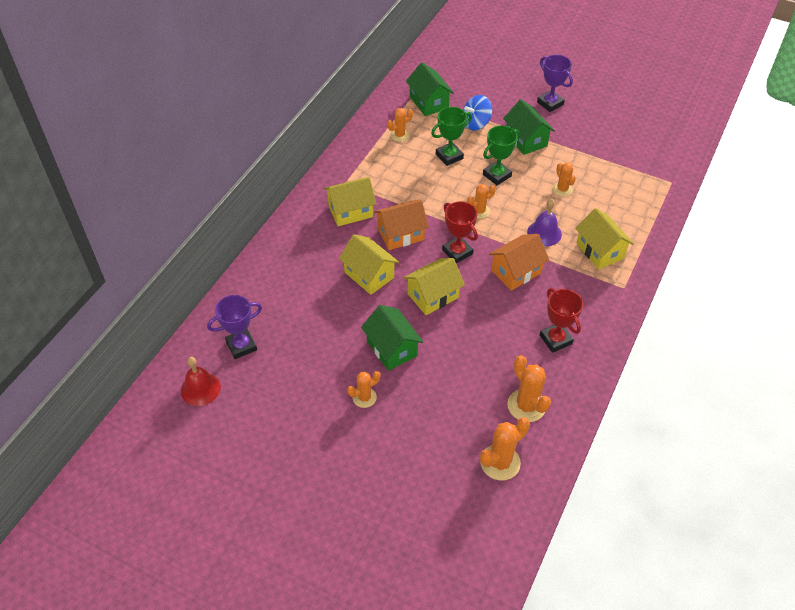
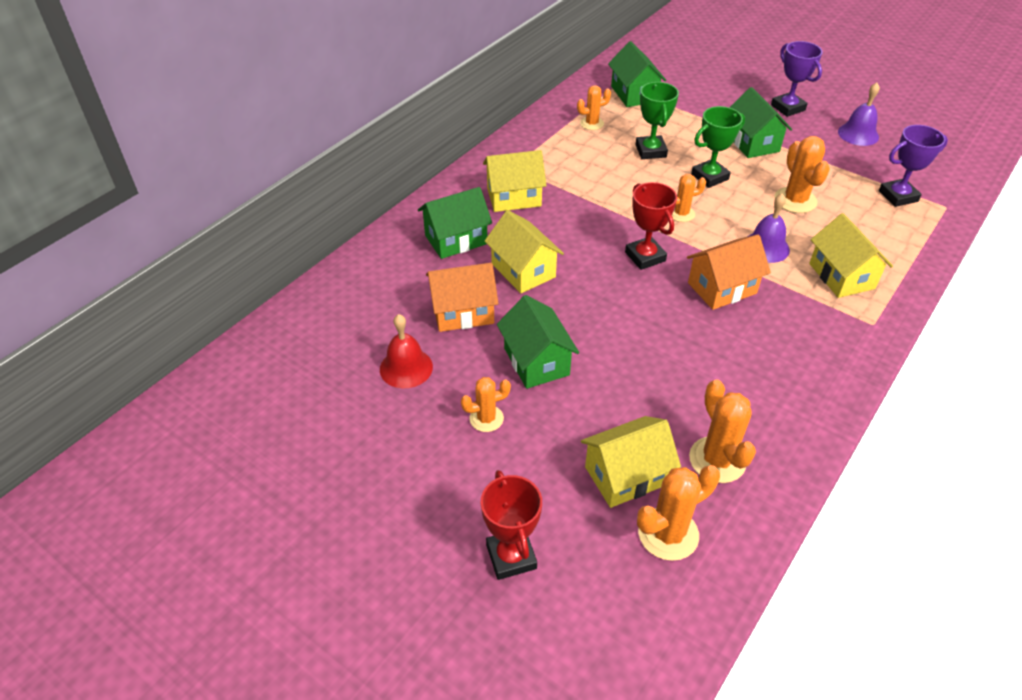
camera: 10 degrees right, 5 degrees down
(200, 389) = (269, 379): red bell -> red bell (406, 368)
(241, 346) = (337, 334): purple trophy -> purple trophy (898, 196)
(313, 254) = (456, 239): none -> green house
(400, 234) = (573, 229): orange house -> orange house (463, 312)
(433, 296) = (604, 304): yellow house -> yellow house (626, 476)
(449, 156) = (650, 151): green trophy -> green trophy turned 75 degrees counterclockwise
(476, 123) = (690, 120): blue spinning top -> none
(555, 339) = (769, 378): red trophy -> red trophy (511, 556)
(562, 189) = (795, 200): orange cactus -> orange cactus, size x1.58
(605, 123) = (858, 134): none -> purple bell

